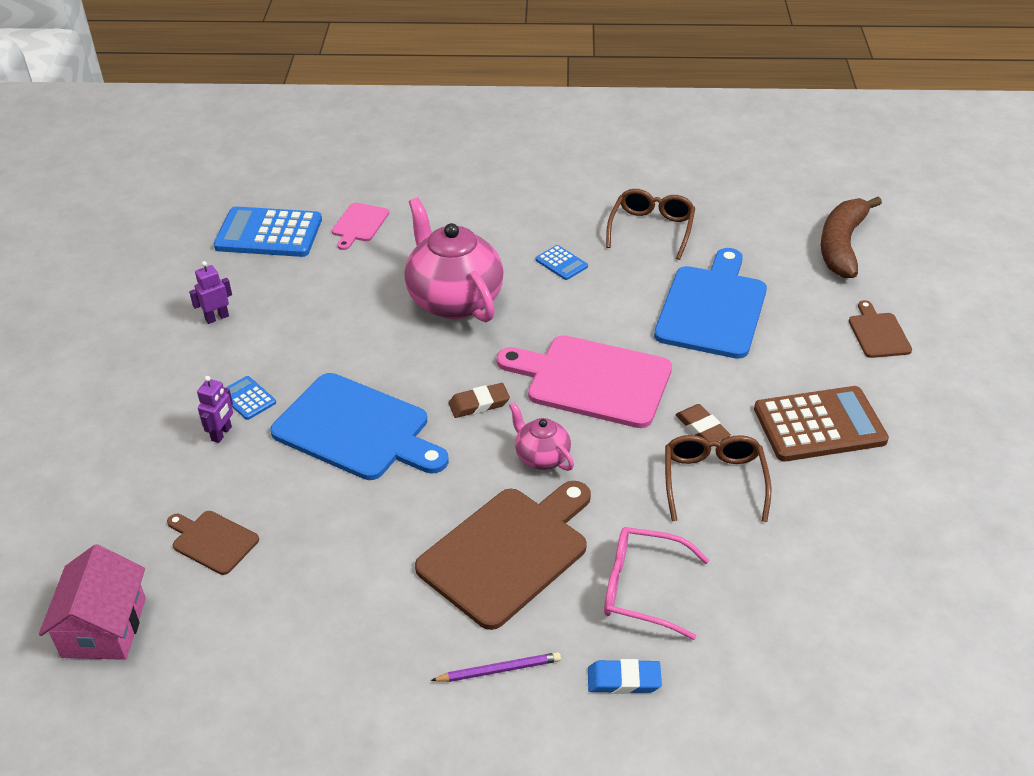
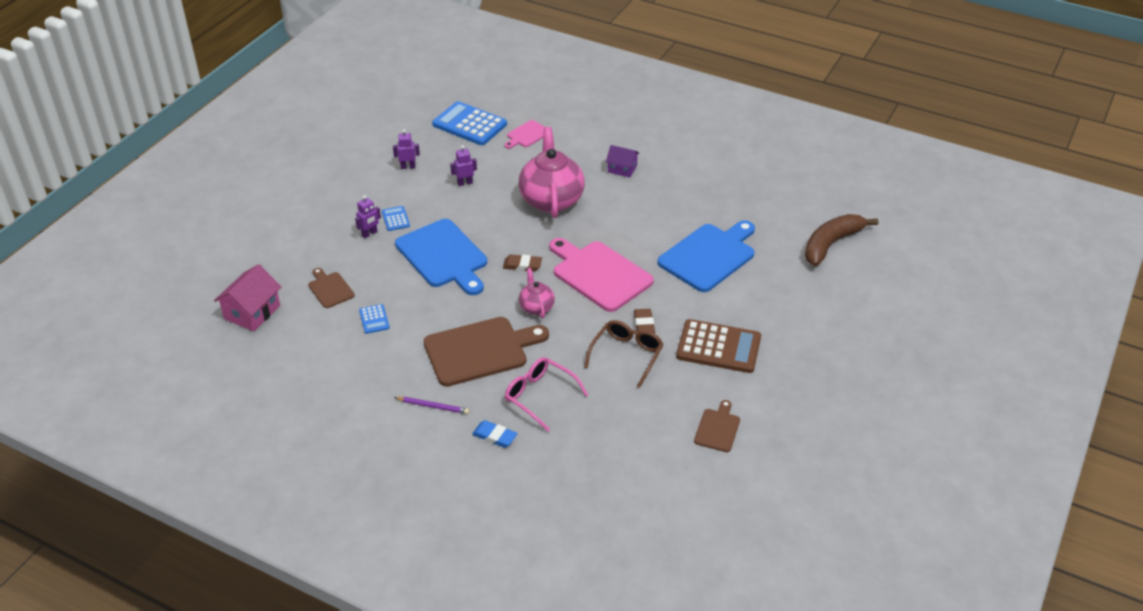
camera: 25 degrees right, 0 degrees up
(316, 315) = (465, 183): none -> purple robot
(517, 231) = (622, 169): none -> purple house
(561, 263) = (634, 198): blue calculator -> blue calculator (374, 319)
(651, 229) = (710, 194): brown glasses -> none
(878, 333) = (806, 306): brown cutting board -> brown cutting board (718, 428)

